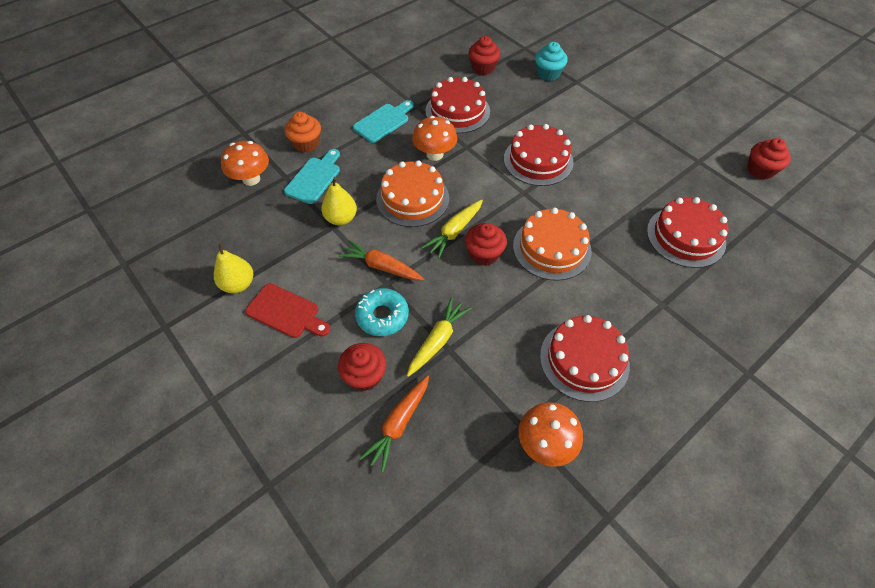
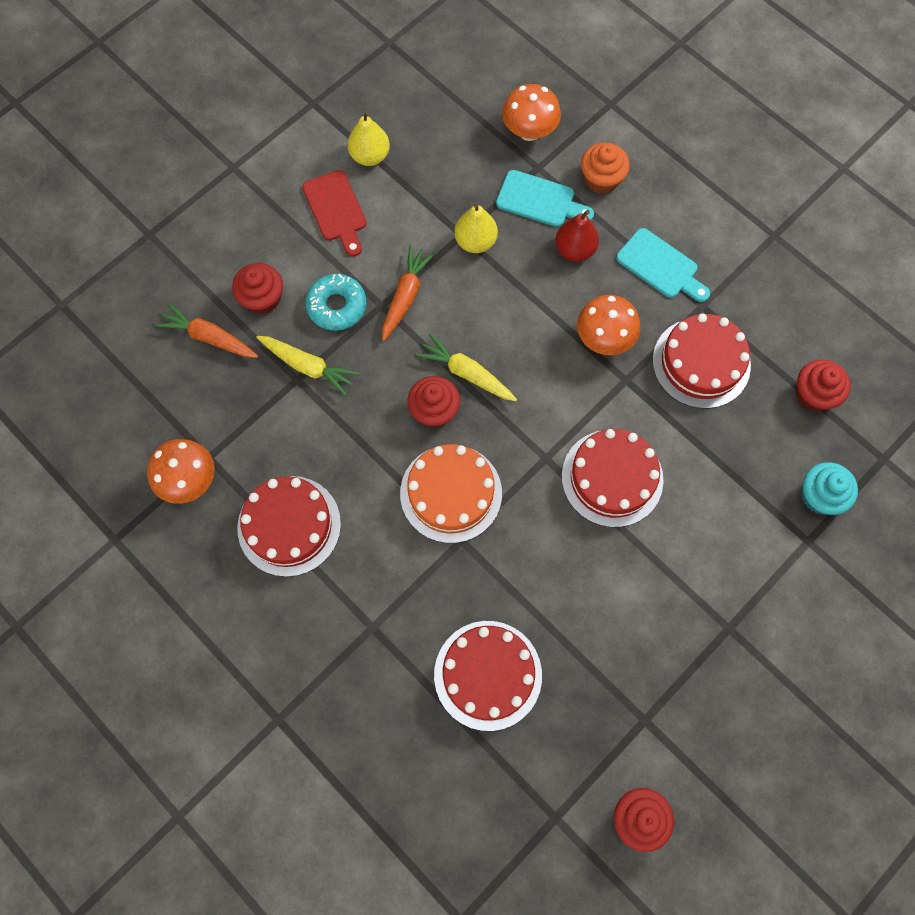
camera: 85 degrees right, 15 degrees up
(286, 312) = (336, 210): red cutting board -> red cutting board turned 45 degrees counterclockwise
(361, 163) = (574, 250): none -> red pear
(412, 198) = (518, 319): orange cake -> none

